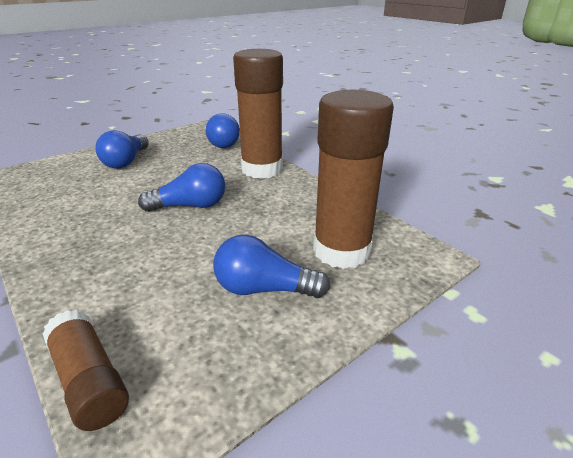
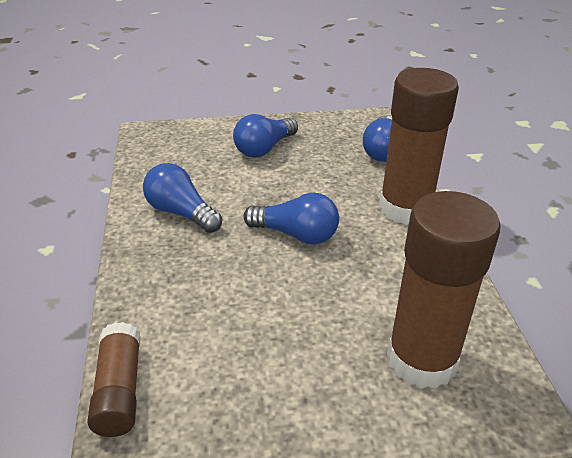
camera: 30 degrees right, 5 degrees up
(264, 289) = (308, 369): blue light bulb -> blue light bulb (181, 213)

